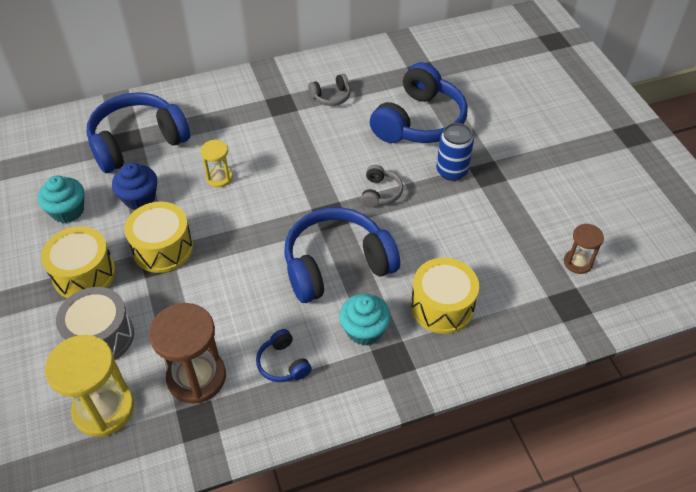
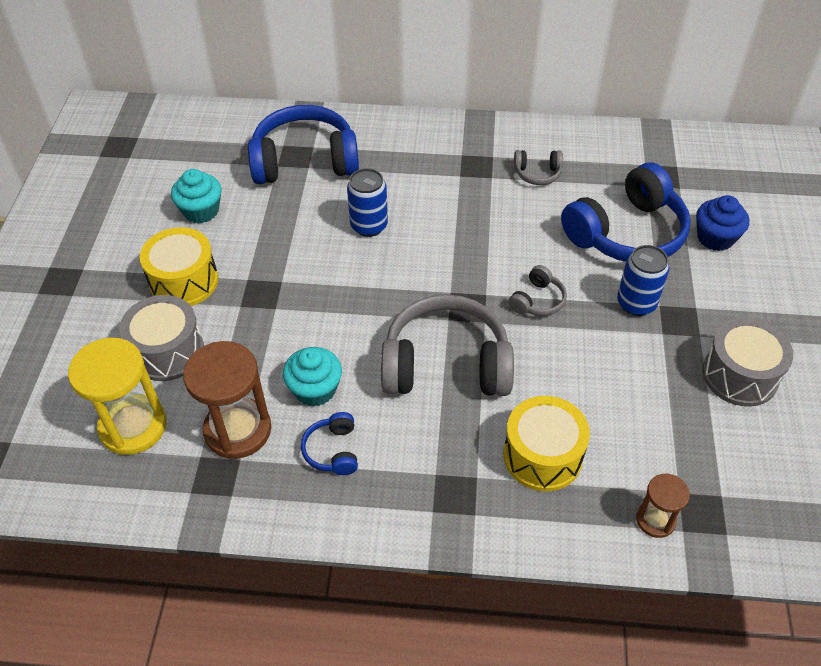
camera: 25 degrees right, 0 degrees up
(139, 198) = (277, 220): blue cupcake -> blue cupcake (715, 238)
(163, 248) = (273, 282): yellow drum -> none
(219, 178) = (369, 226): yellow hourglass -> blue can
(336, 265) = (446, 365): blue headphones -> grey headphones
(364, 330) = (439, 448): turquoise cupcake -> turquoise cupcake (315, 389)
(546, 198) = (740, 375): none -> grey drum
(578, 262) = (739, 466): brown hourglass -> brown hourglass (655, 520)

